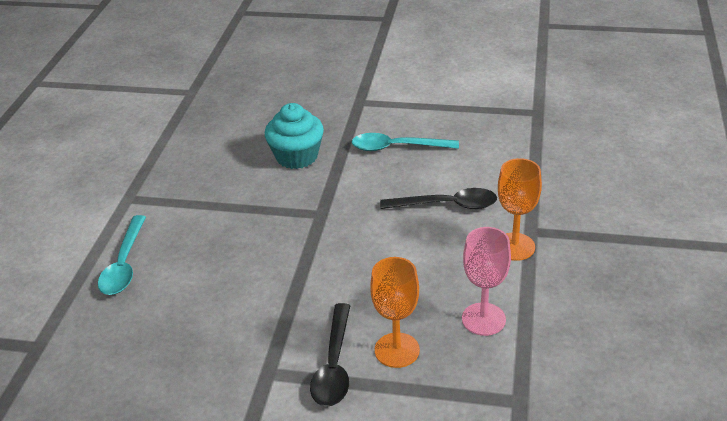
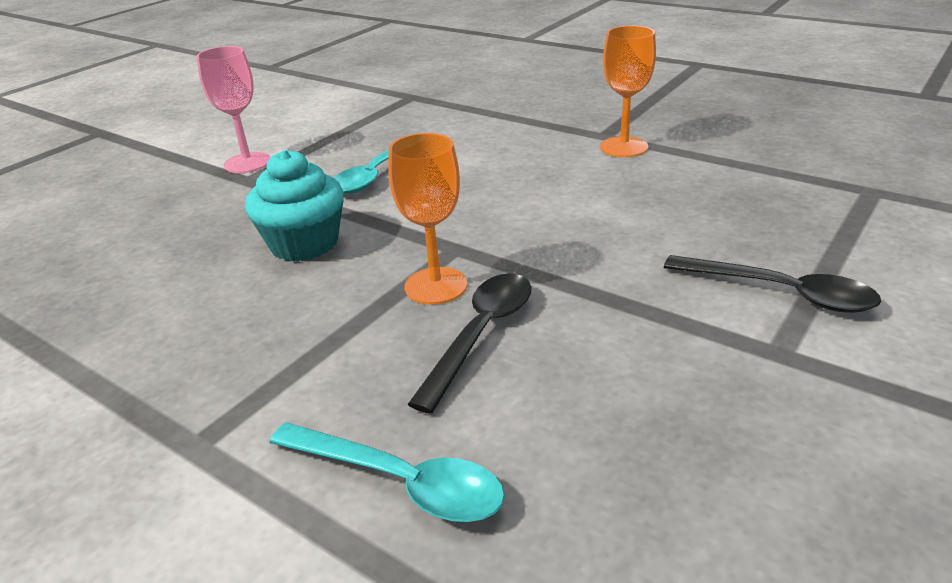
camera: 65 degrees left, 5 degrees down
(397, 350) = (767, 243): orange goblet -> orange goblet (436, 286)
(446, 205) = (520, 166): black spoon -> black spoon (481, 334)
(483, 319) = (734, 184): pink goblet -> pink goblet (247, 163)

